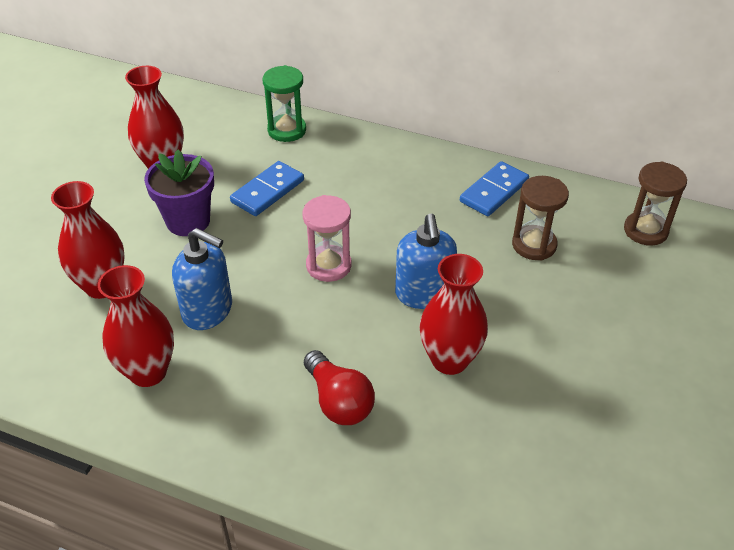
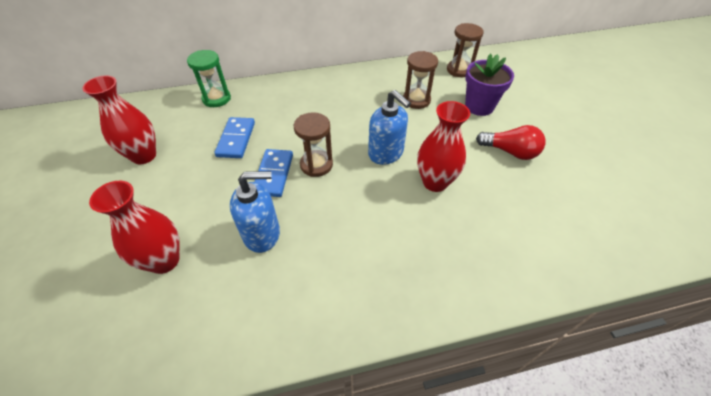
camera: 35 degrees left, 5 degrees up
(148, 372) = (255, 301): red vase -> none
(188, 221) = (195, 183): purple flower pot -> purple flower pot (479, 106)
(328, 265) = (316, 165): pink hourglass -> brown hourglass
(338, 401) = (398, 242): red light bulb -> red light bulb (510, 152)
(494, 191) = (370, 82): blue domino -> blue domino (273, 174)

